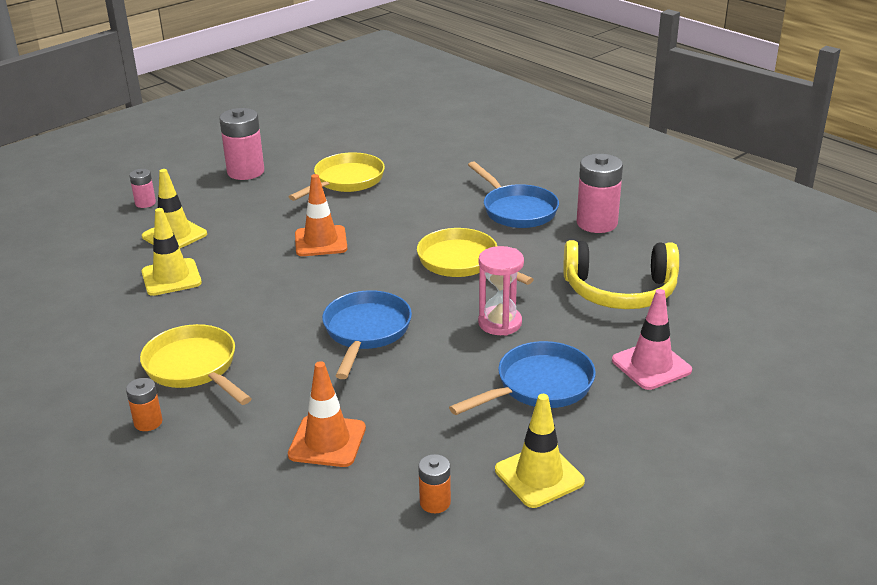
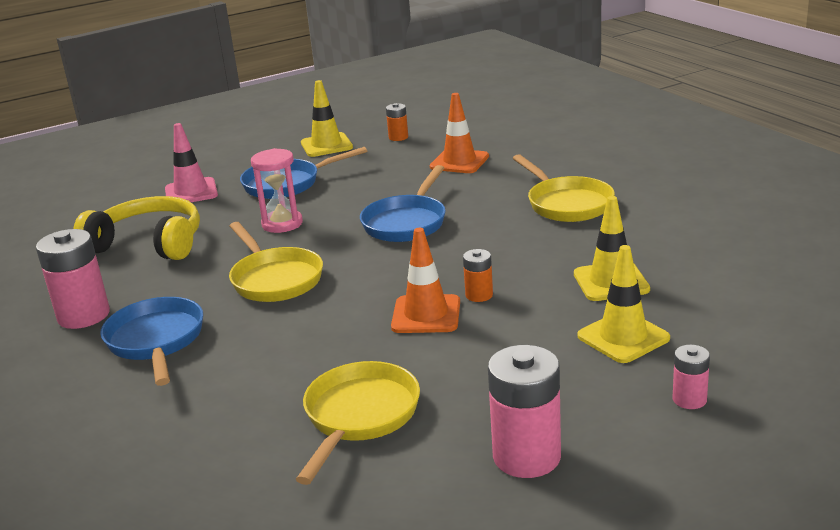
camera: 165 degrees left, 5 degrees down
(148, 422) = (597, 174): orange battery -> orange battery (479, 295)
(346, 181) = (359, 416): yellow pan -> yellow pan turned 150 degrees clockwise

